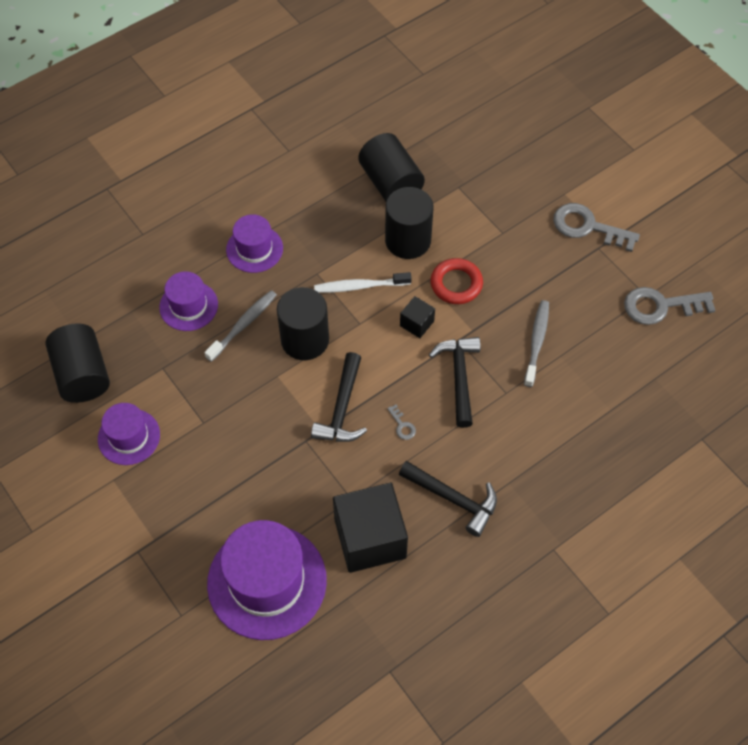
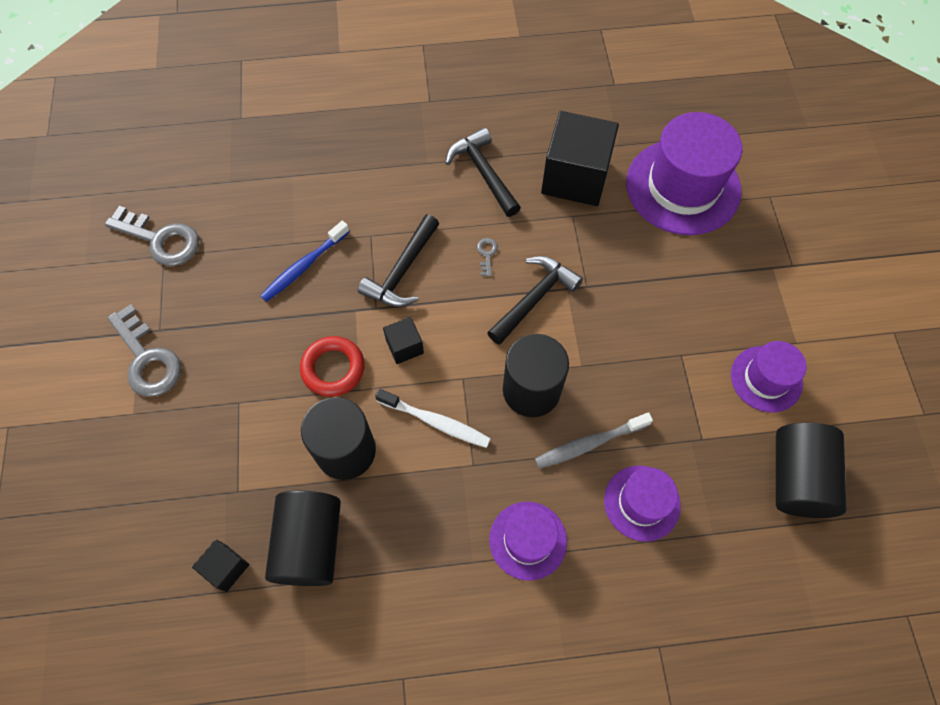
camera: 150 degrees left, 5 degrees up
(431, 149) = (226, 568): none -> black cube
(536, 342) = (304, 266): grey toothbrush -> blue toothbrush

